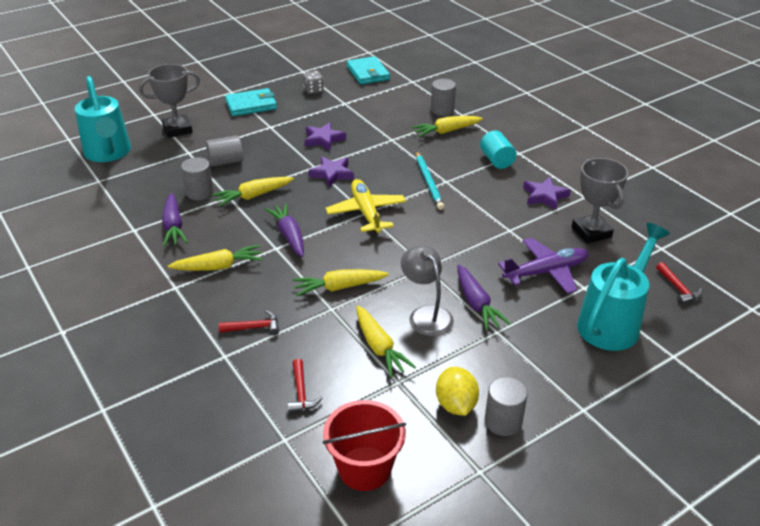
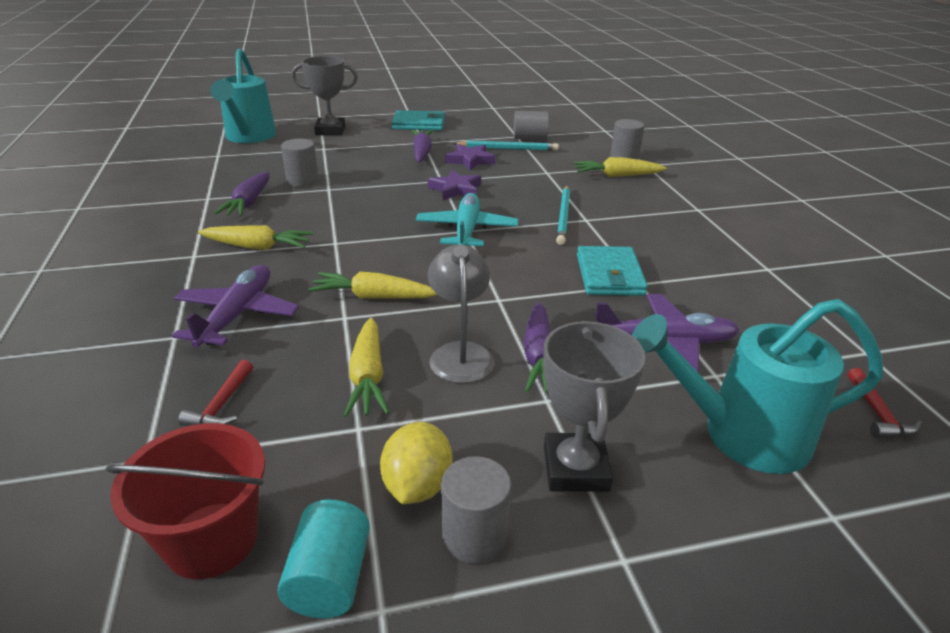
camera: 20 degrees right, 5 degrees down
(226, 162) = (353, 161): grey cylinder -> grey cylinder (530, 138)
(253, 196) = (354, 193): yellow carrot -> none
(254, 327) = (237, 315): red hammer -> purple plane
(289, 235) = (360, 234): purple carrot -> purple carrot (422, 152)
(313, 90) = (492, 122): grey dice -> none
(345, 119) = (508, 148): none -> turquoise pencil
(366, 212) = (466, 230): yellow plane -> turquoise plane
(368, 73) = (560, 118): turquoise wallet -> turquoise wallet (609, 275)
(496, 160) = (664, 211): turquoise cylinder -> turquoise cylinder (329, 578)
(545, 196) = (709, 257): purple star -> none
(591, 232) = (759, 310): grey trophy -> grey trophy (576, 468)
(613, 322) = (741, 435): turquoise watering can -> turquoise watering can turned 150 degrees counterclockwise

